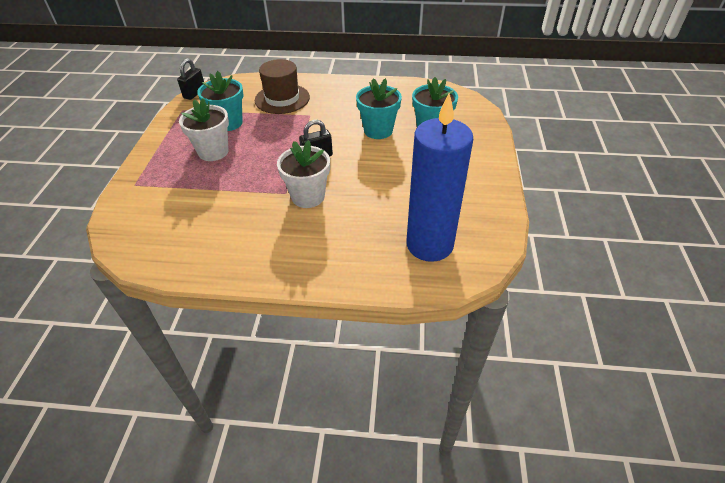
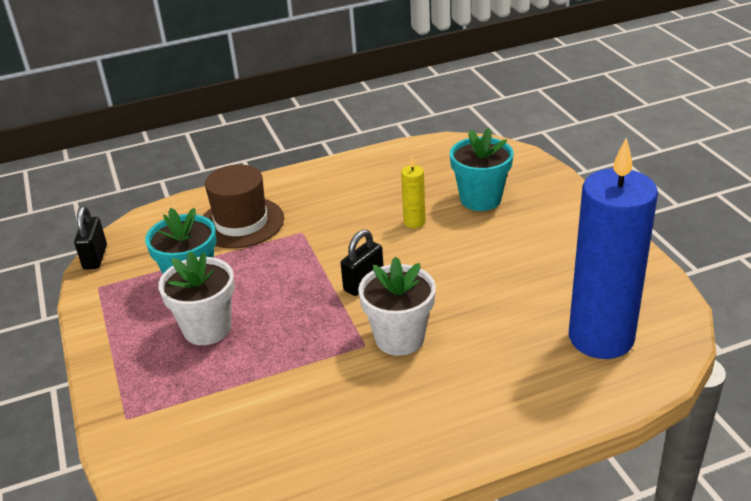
camera: 25 degrees left, 10 degrees down
(378, 130) = (414, 222): turquoise flower pot -> yellow candle

